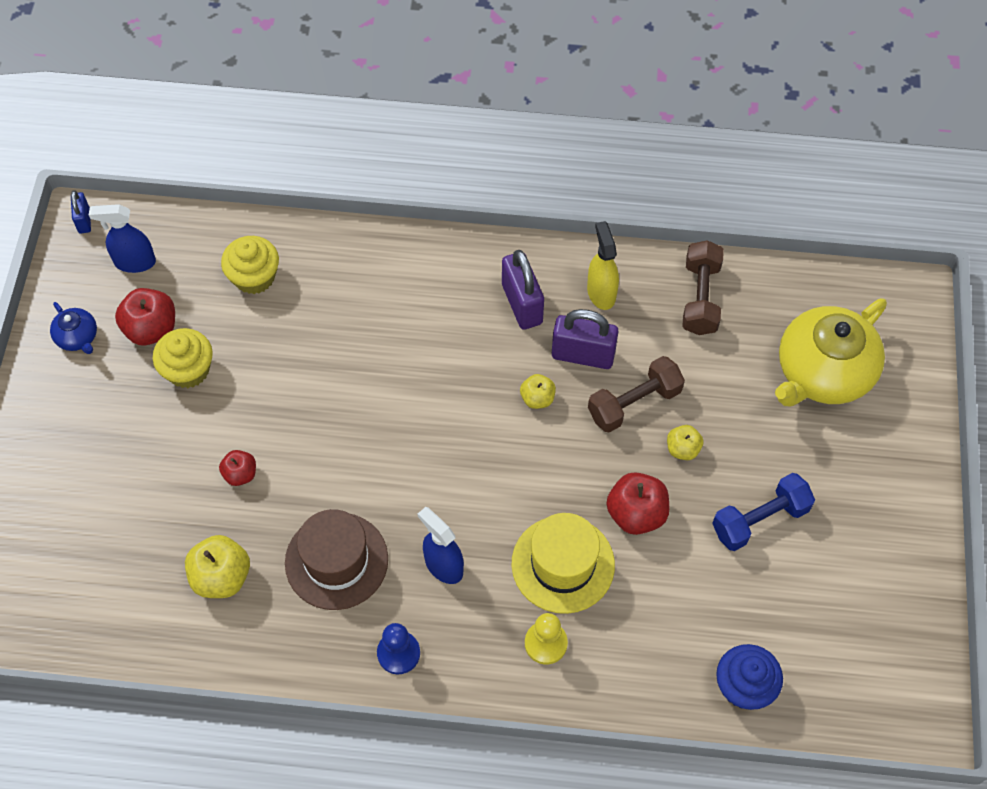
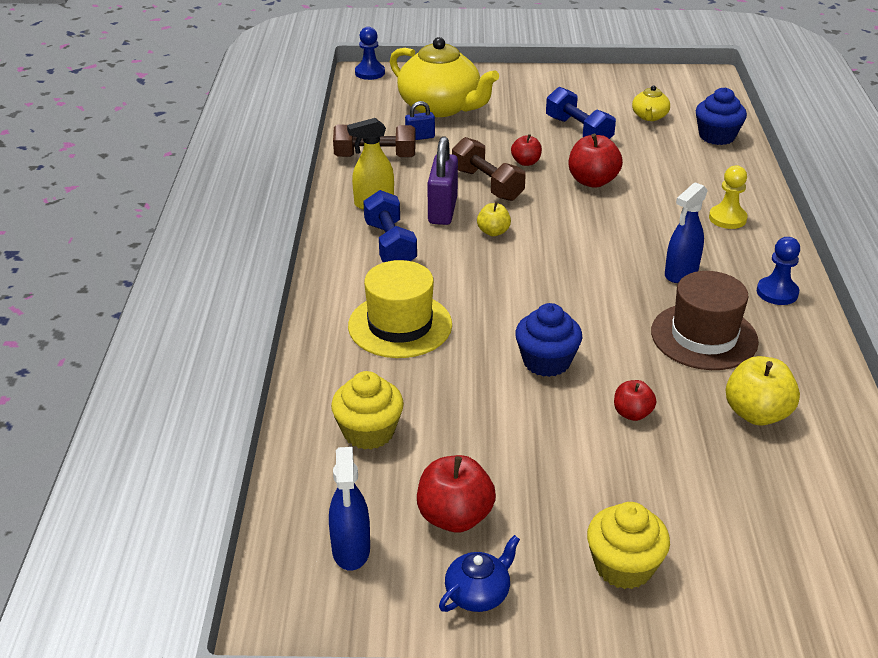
camera: 95 degrees left, 25 degrees down
(84, 220) = (278, 621): blue padlock -> blue padlock (420, 137)
(188, 370) = (508, 474): yellow cupcake -> yellow cupcake (623, 566)
(320, 417) = (546, 361): none -> blue cupcake
(522, 304) = (390, 244): purple padlock -> blue dumbbell
(563, 564) = (652, 213): yellow hat -> yellow hat (400, 325)
(682, 449) = (526, 162): yellow apple -> red apple
(799, 613) = (649, 116): none -> yellow teapot
(917, 300) = (370, 73): none -> blue pawn

